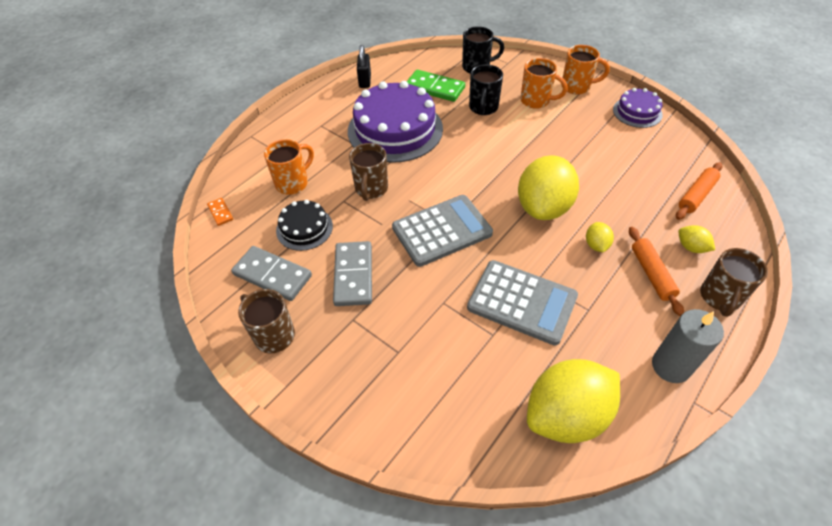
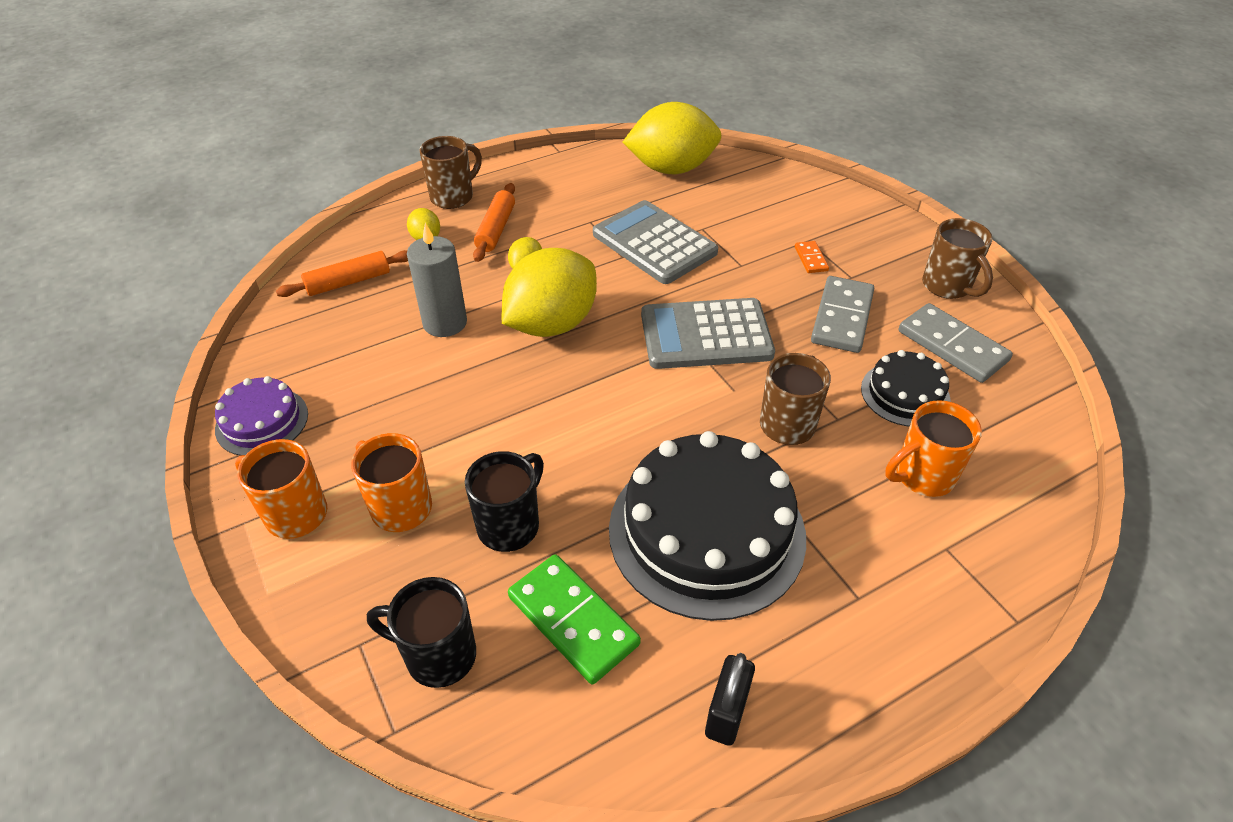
camera: 160 degrees left, 5 degrees down
(220, 213) = (1049, 459): orange domino -> orange domino (811, 259)
(395, 129) = (706, 531): purple cake -> black cake
(671, 366) = (554, 171): grey candle -> grey candle (445, 323)

